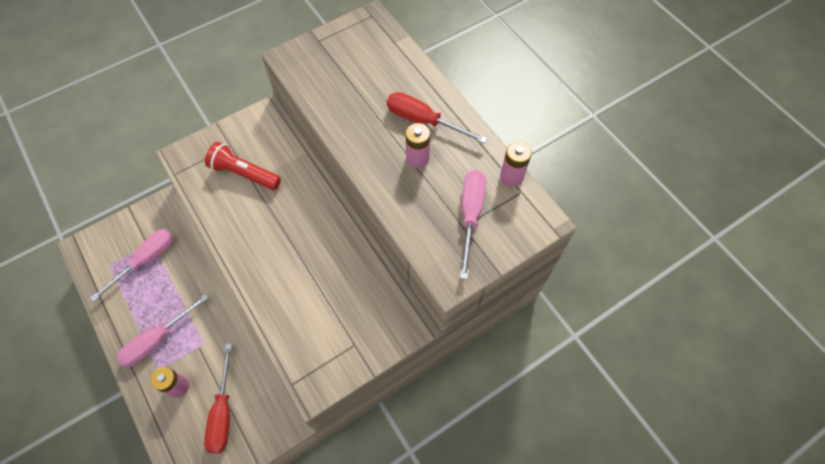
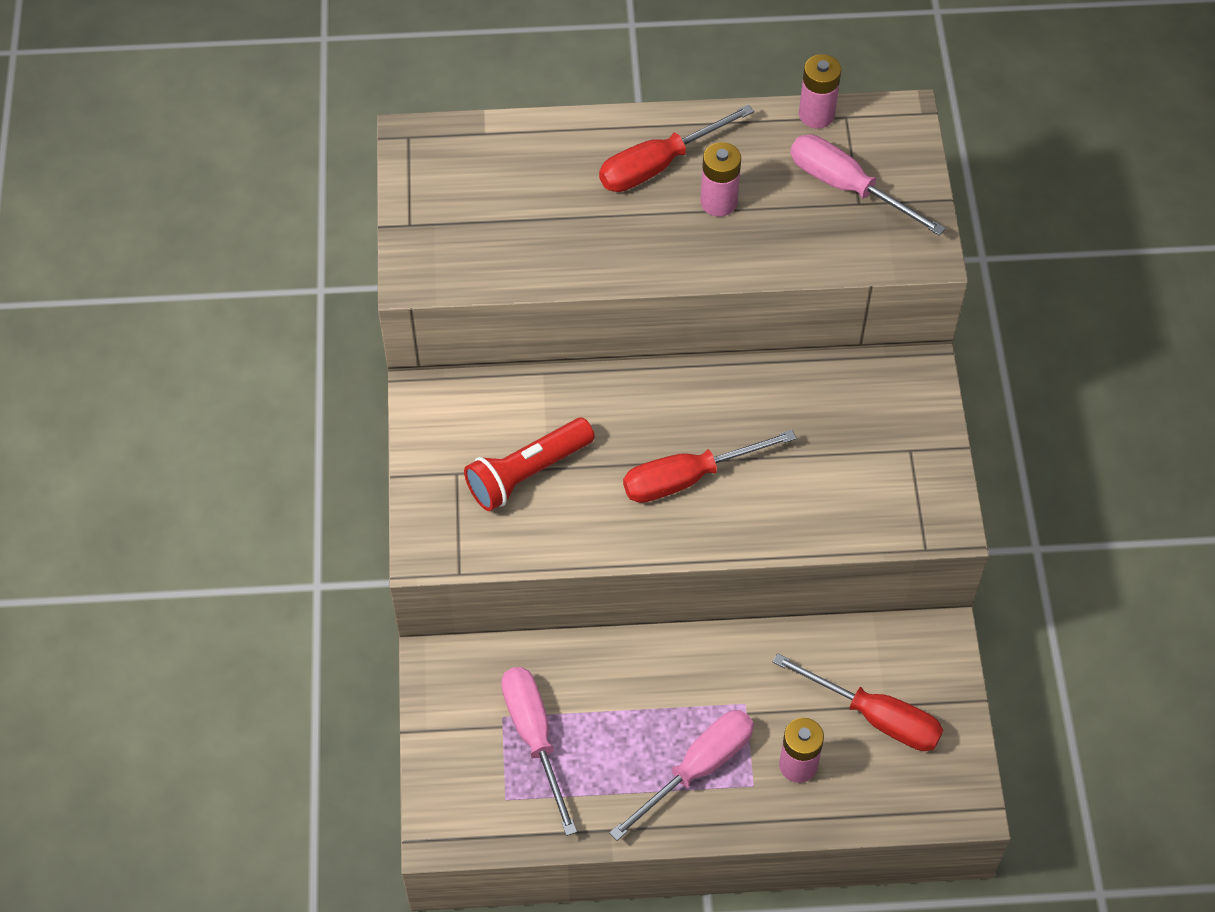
camera: 60 degrees left, 5 degrees down
(157, 339) = (697, 768): pink screwdriver -> pink screwdriver turned 120 degrees counterclockwise
(277, 244) = (688, 478): none -> red screwdriver

